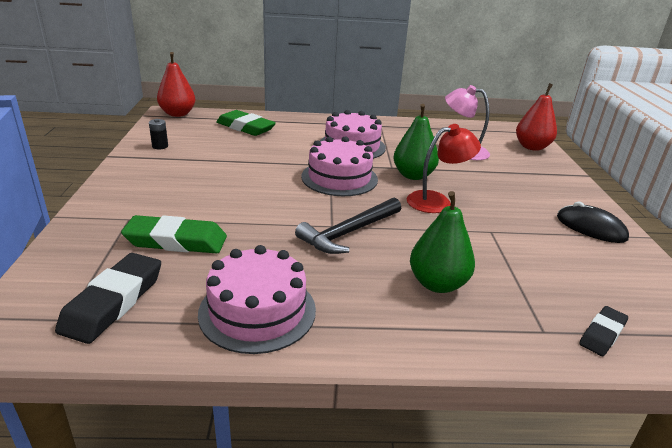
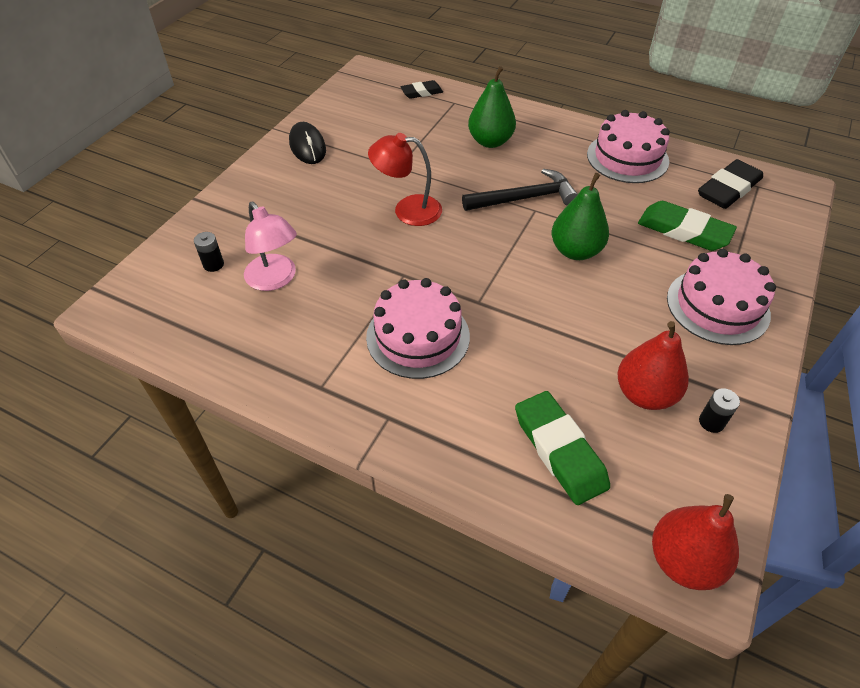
camera: 150 degrees left, 20 degrees up
(339, 178) = (483, 273): pink cake -> pink cake (717, 306)
(413, 175) = (393, 252): green pear -> green pear (575, 251)
(507, 150) = (213, 264): none -> black battery
(532, 147) = (171, 261): red pear -> red pear (644, 394)

